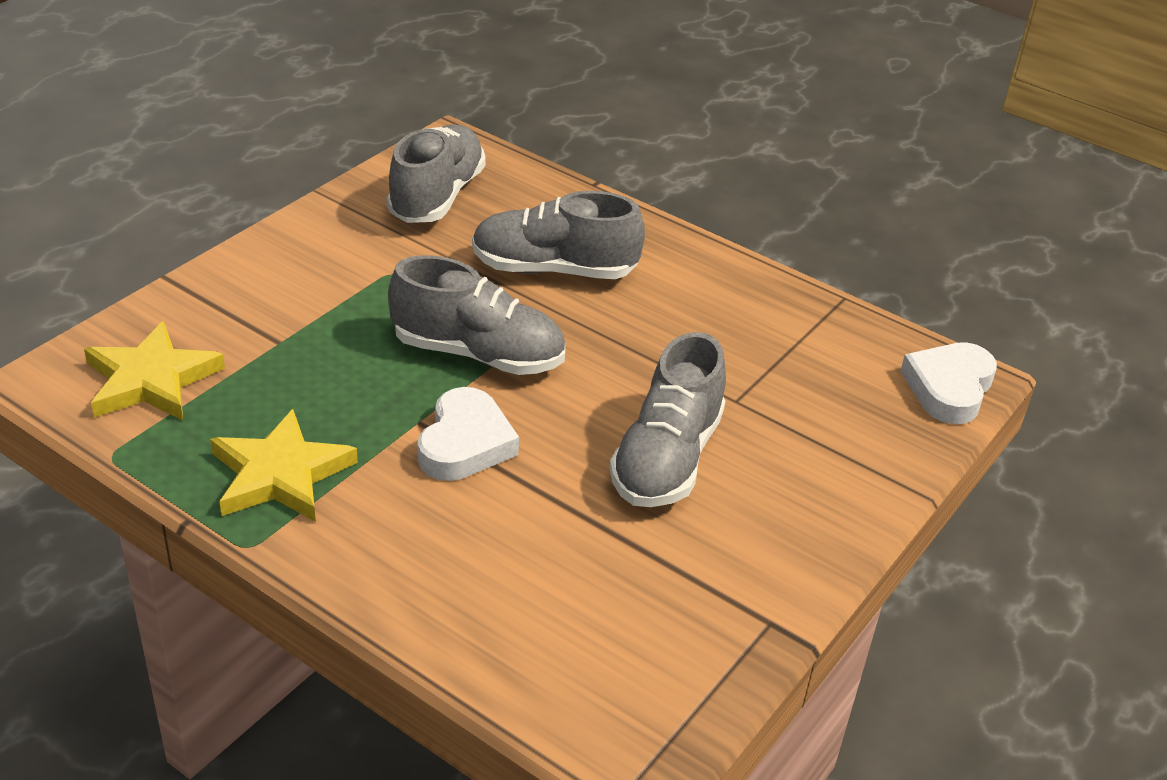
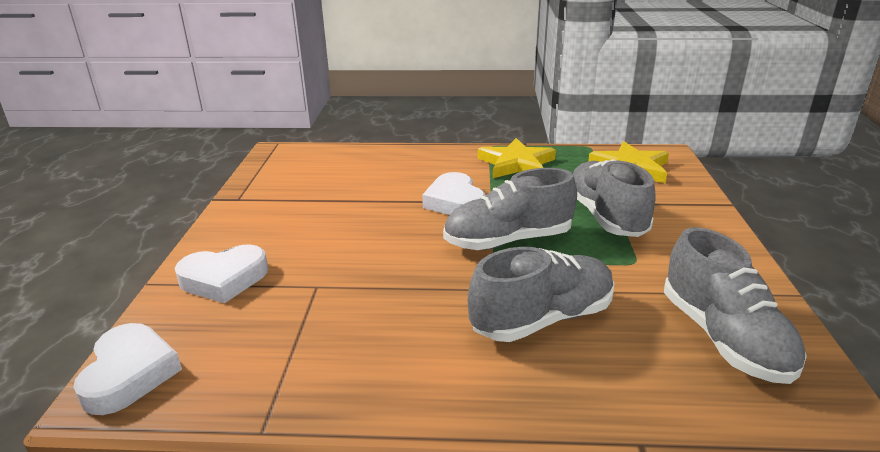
camera: 150 degrees right, 10 degrees down
(666, 458) = (338, 236): grey shoe -> grey shoe (605, 217)
(836, 458) = (224, 279): none -> white heart

